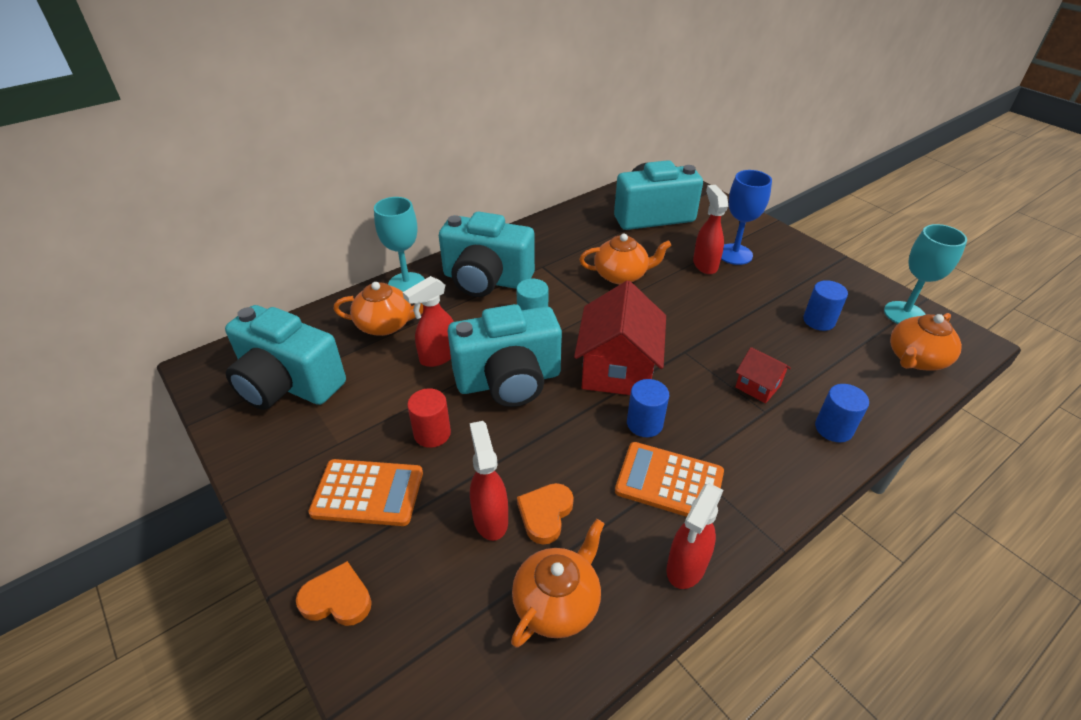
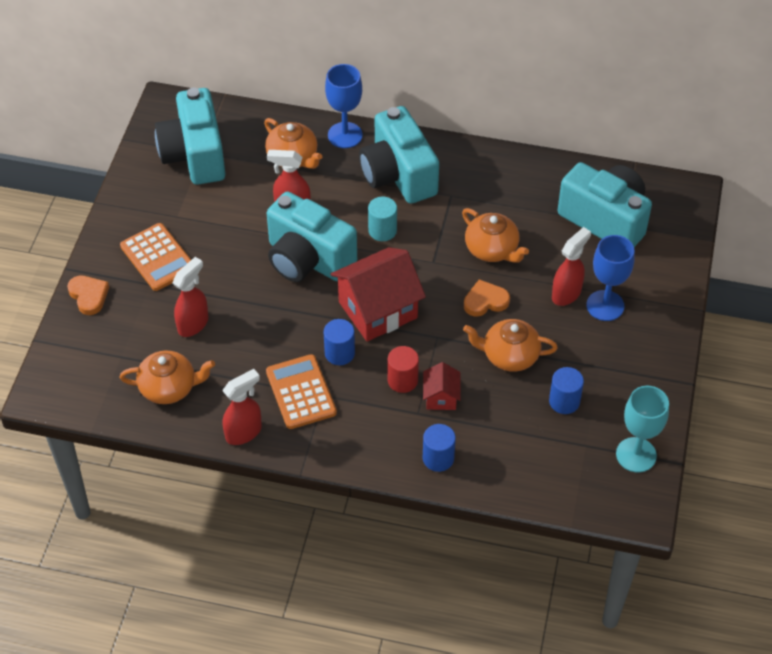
camera: 50 degrees right, 10 degrees up
(406, 284) = (345, 135): turquoise goblet -> blue goblet
(432, 433) = (226, 253): red cylinder -> red cylinder (402, 380)
(545, 514) = (220, 347): orange heart -> orange heart (485, 301)
(686, 567) = (244, 432): red spray bottle -> red spray bottle turned 150 degrees clockwise
(915, 359) = (576, 481): orange teapot -> orange teapot (509, 356)

